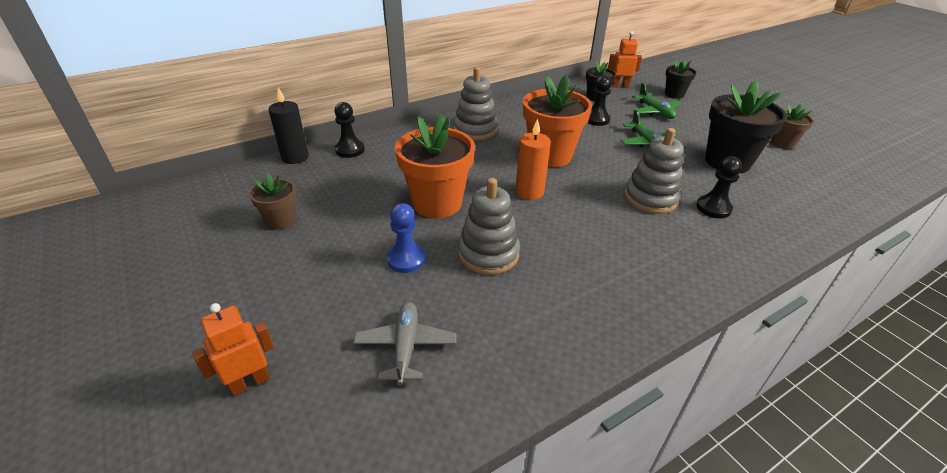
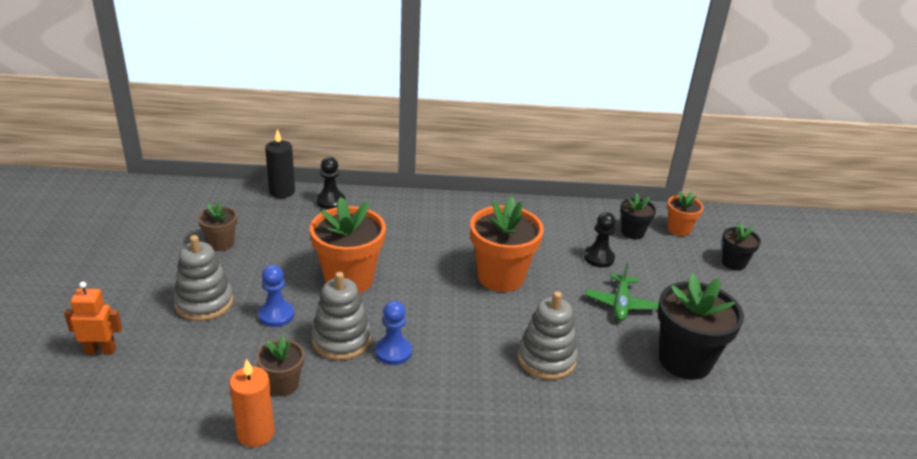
camera: 30 degrees right, 5 degrees down
(406, 346) = (210, 377): grey plane -> none
(475, 130) = (461, 223): grey stacking toy -> grey stacking toy (204, 303)
(529, 192) = (438, 303): orange candle -> orange candle (256, 433)
(541, 243) = (393, 352): none -> blue pawn
(619, 86) = (678, 229): orange robot -> orange flower pot
(655, 112) = (679, 274): green plane -> none
(713, 208) = (599, 396): black pawn -> none
(782, 143) = (787, 370): brown flower pot -> brown flower pot (283, 385)

